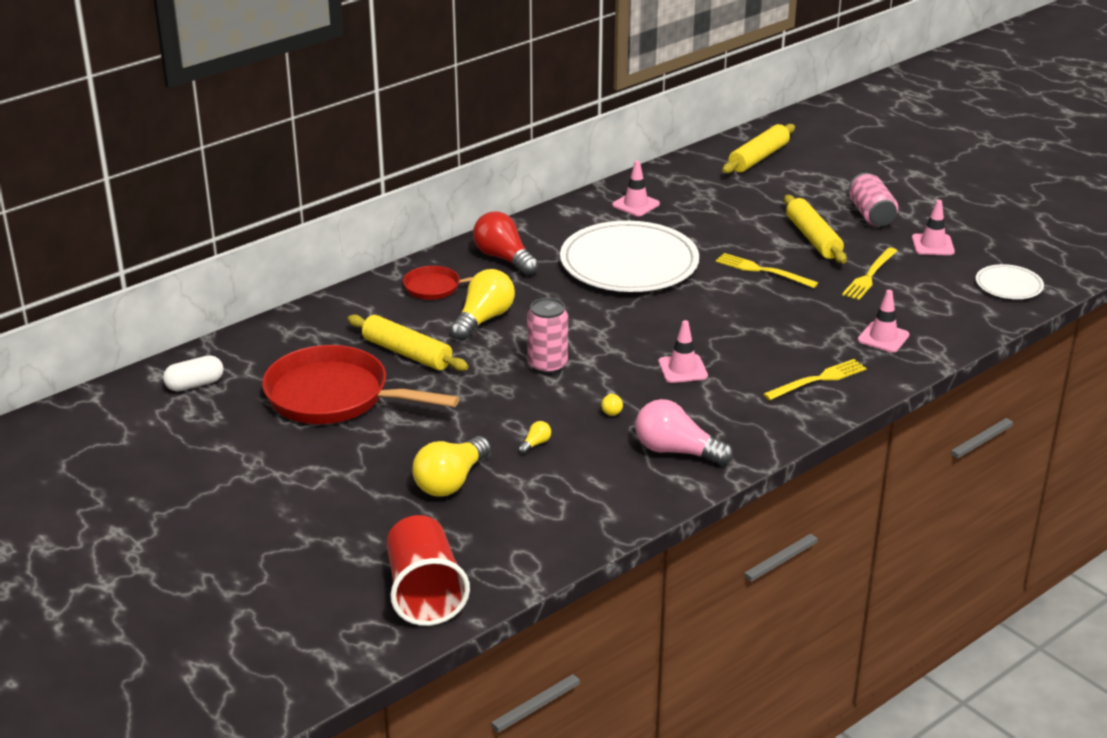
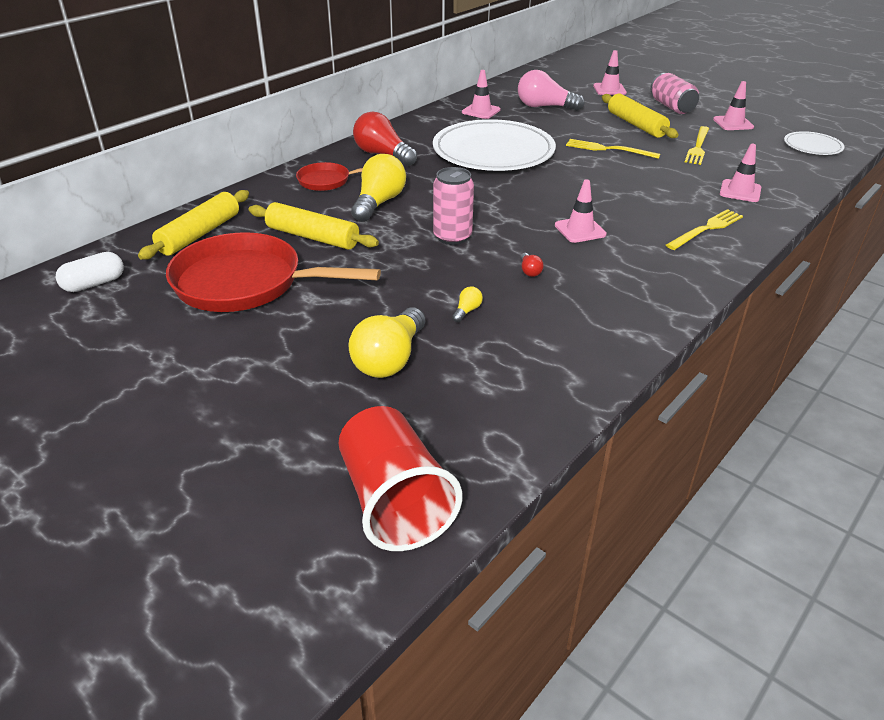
camera: 10 degrees left, 5 degrees up
(611, 409) = (529, 271): yellow light bulb -> red light bulb
(676, 451) = (611, 305): pink light bulb -> pink light bulb (544, 107)
(758, 158) = (563, 77): yellow rolling pin -> yellow rolling pin (199, 234)
(807, 182) = (609, 89): none -> pink traffic cone

